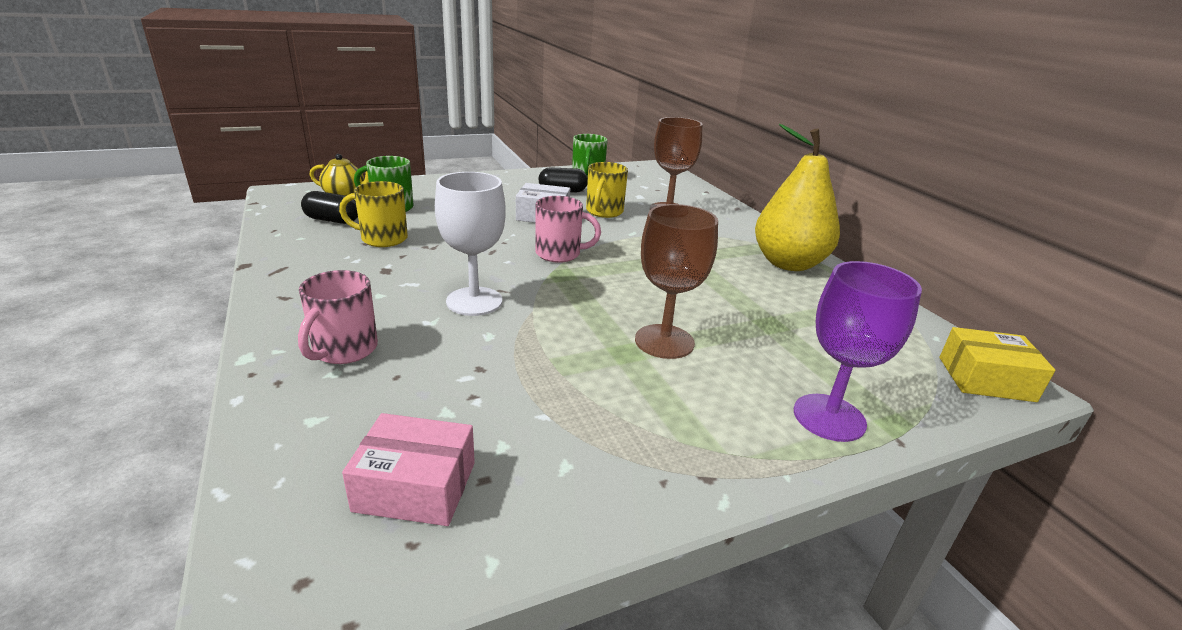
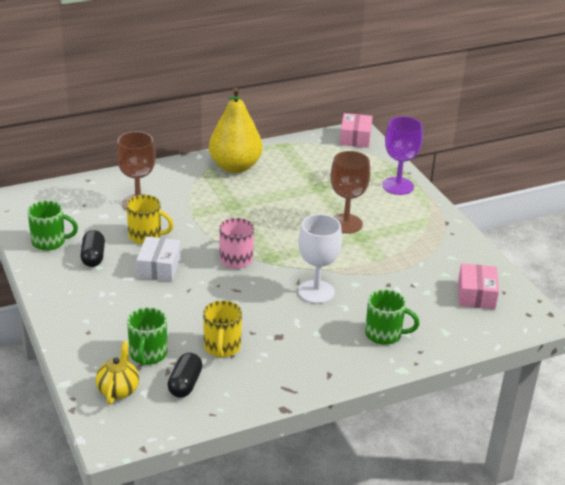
camera: 90 degrees left, 5 degrees up
(344, 350) = (384, 334): pink mug -> green mug
(985, 379) = (355, 138): yellow box -> pink box

